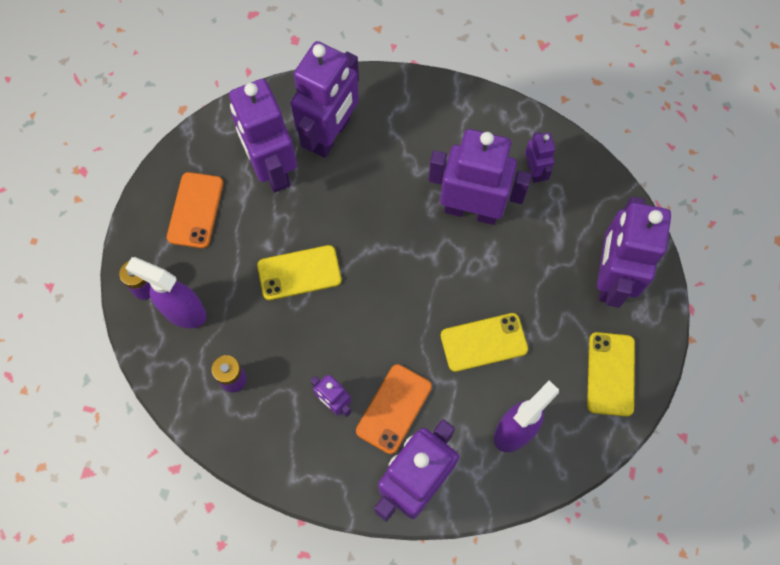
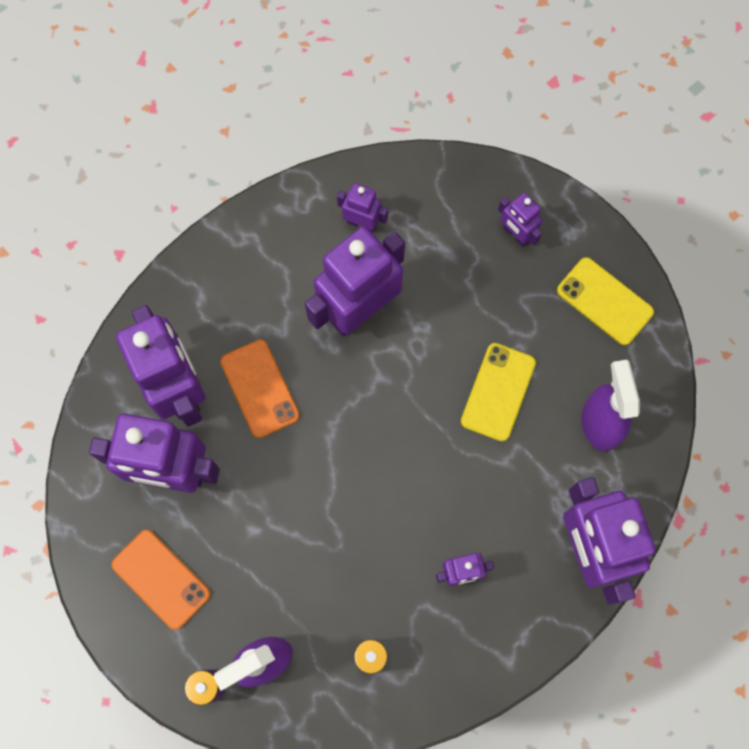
camera: 55 degrees left, 5 degrees up
(299, 273) = (305, 518): yellow phone -> none
(394, 408) = (505, 520): orange phone -> orange phone (260, 388)
(610, 278) = (516, 234): purple robot -> purple robot, size x0.48

